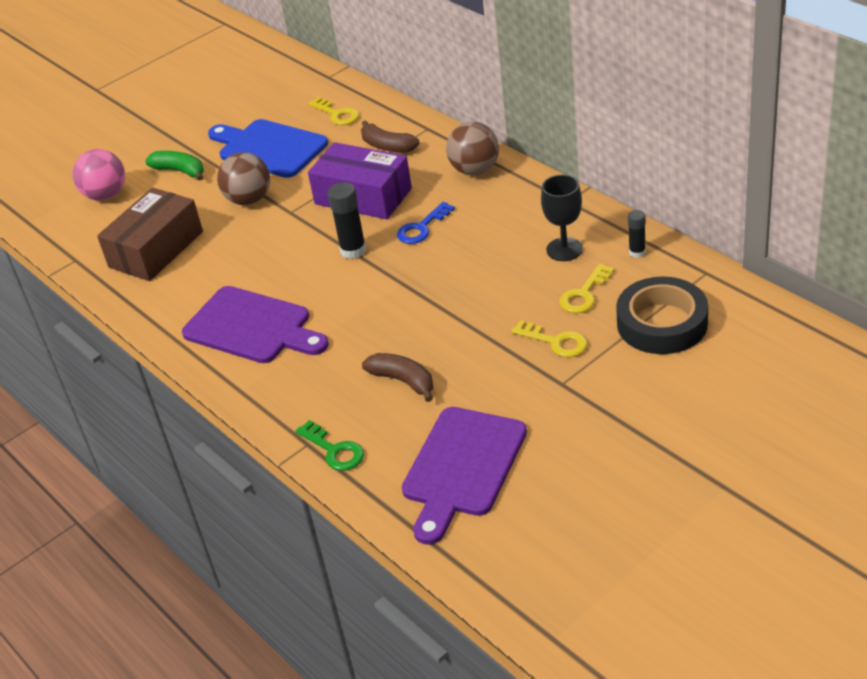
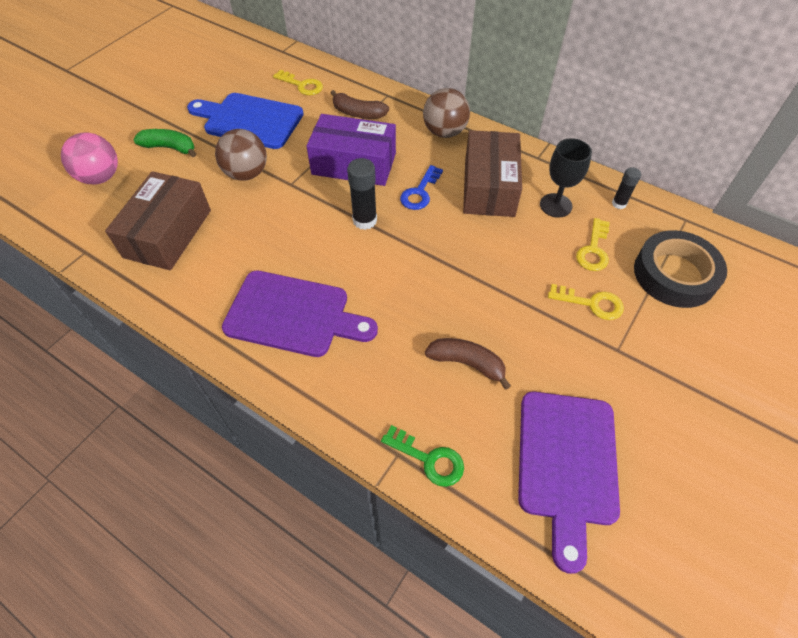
camera: 20 degrees left, 15 degrees up
(499, 227) = (489, 187): none -> brown box

